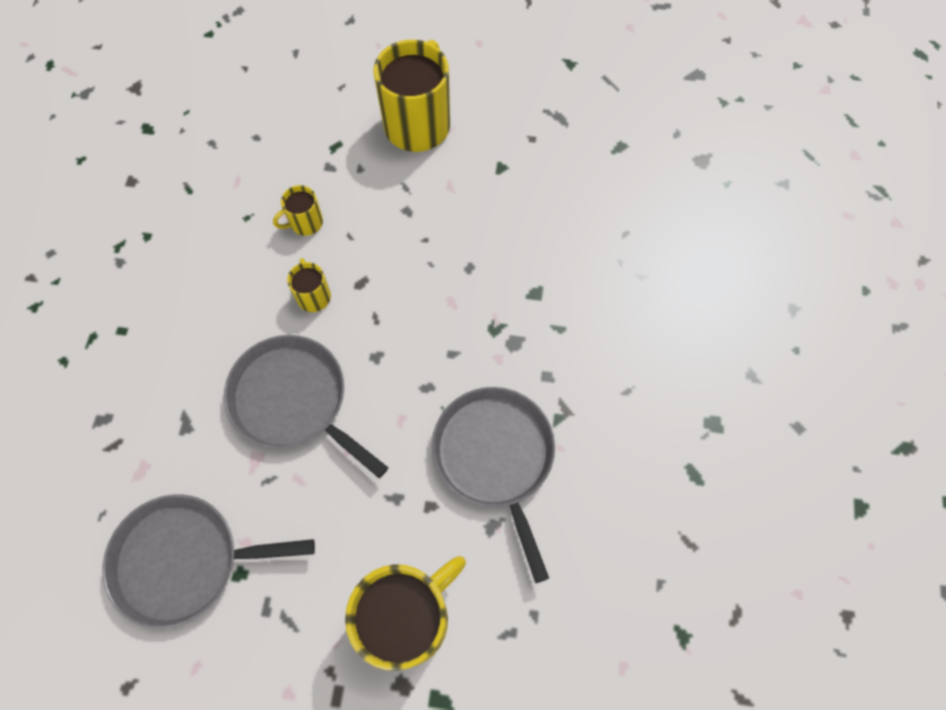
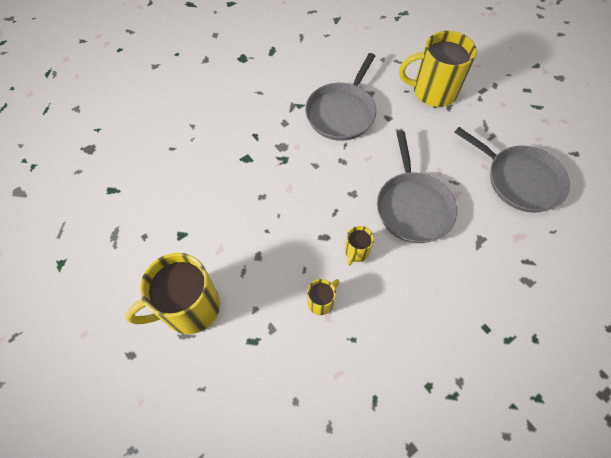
camera: 135 degrees left, 5 degrees down
(305, 223) = (321, 301): yellow mug -> yellow mug turned 60 degrees counterclockwise

